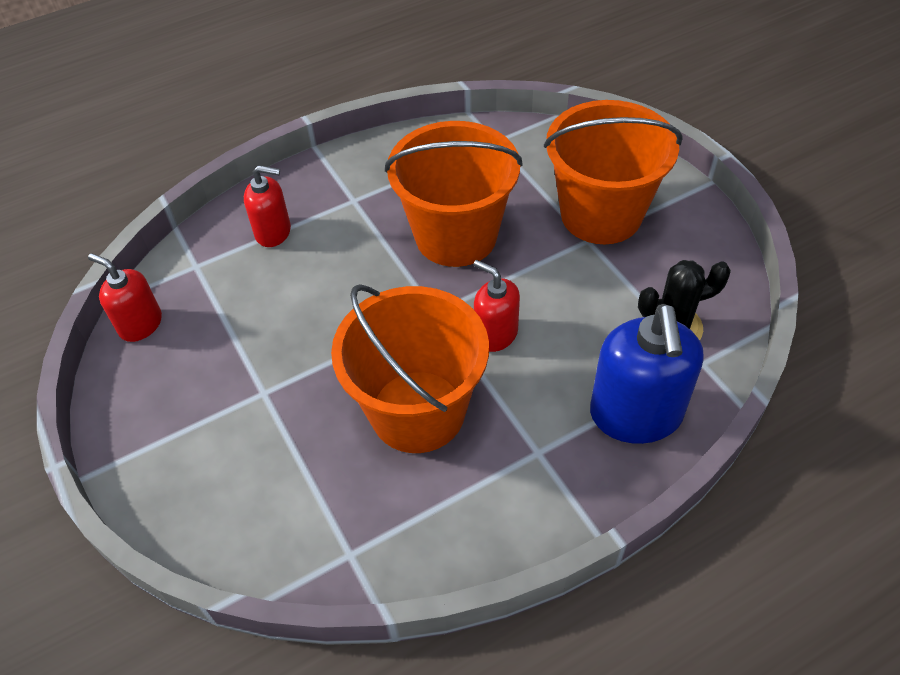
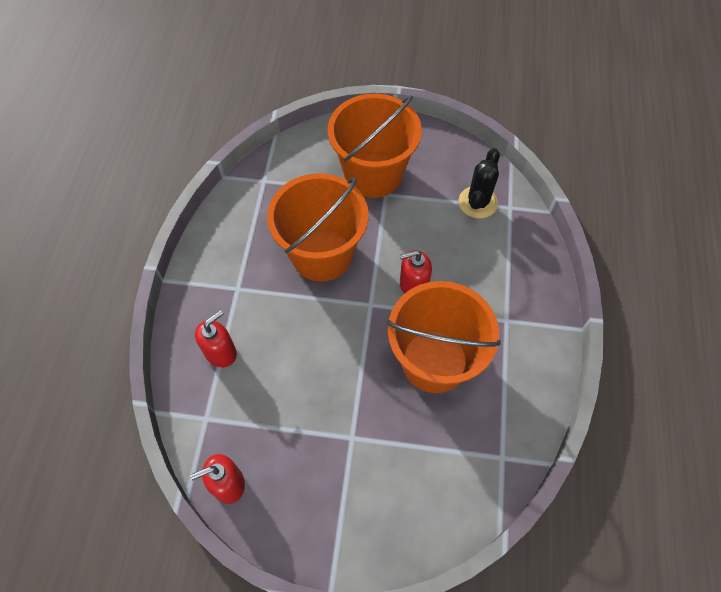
camera: 55 degrees left, 10 degrees up
(635, 415) = (518, 259): blue soap dispenser -> none

